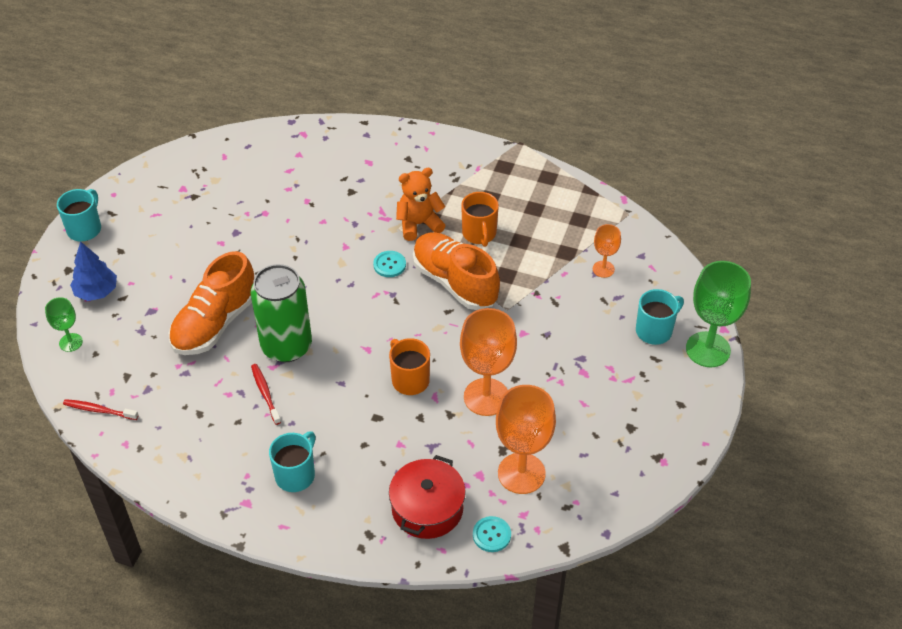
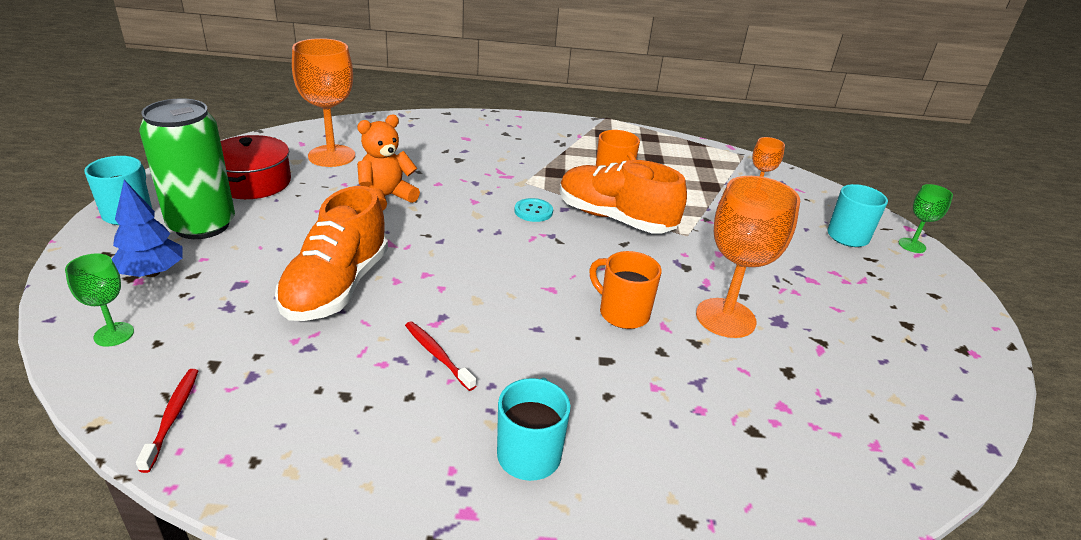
camera: 20 degrees left, 15 degrees down
(99, 410) = (172, 417): red toothbrush -> red toothbrush turned 90 degrees clockwise
(286, 346) = (445, 299): green can -> green can (202, 225)
(419, 224) = (546, 177): orange teddy bear -> orange teddy bear (386, 197)
(427, 508) = (746, 463): red pot -> red pot (253, 182)
(491, 535) = (858, 482): turquoise button -> none
(521, 473) = (831, 394): orange goblet -> orange goblet (331, 156)
(708, 349) = (912, 245): green goblet -> green goblet, size x0.52

